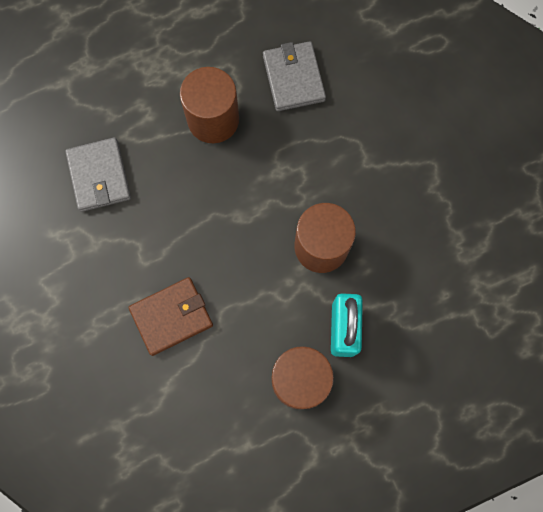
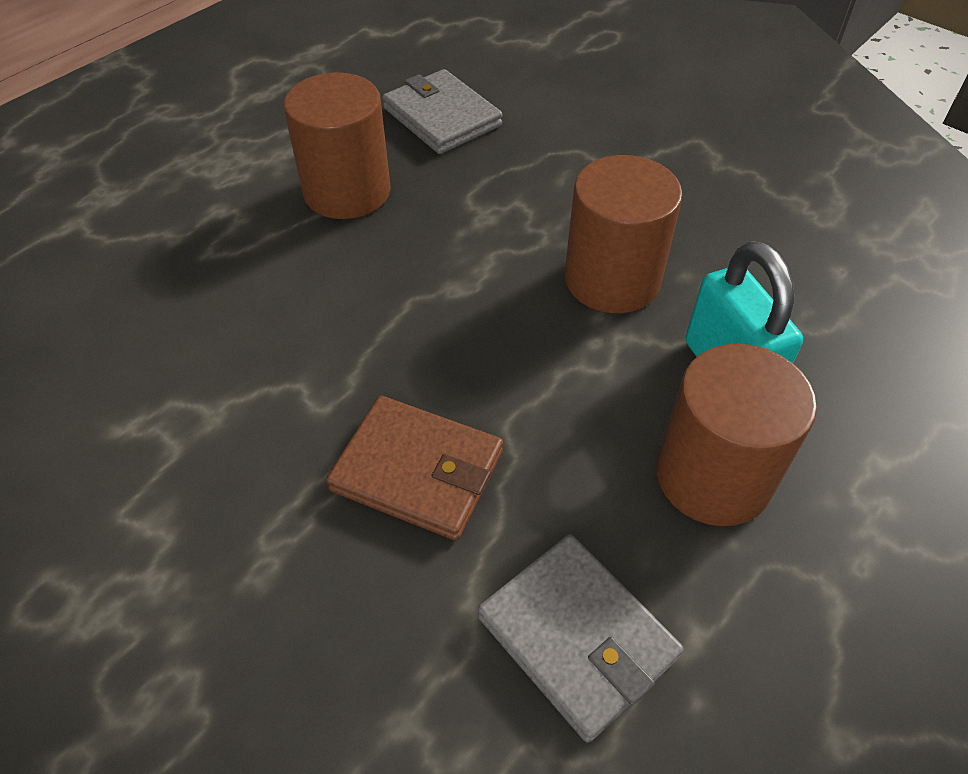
camera: 25 degrees left, 25 degrees down
(99, 176) = (183, 316): grey wallet -> grey wallet (577, 637)
(171, 317) = (417, 471): brown wallet -> brown wallet turned 75 degrees clockwise

